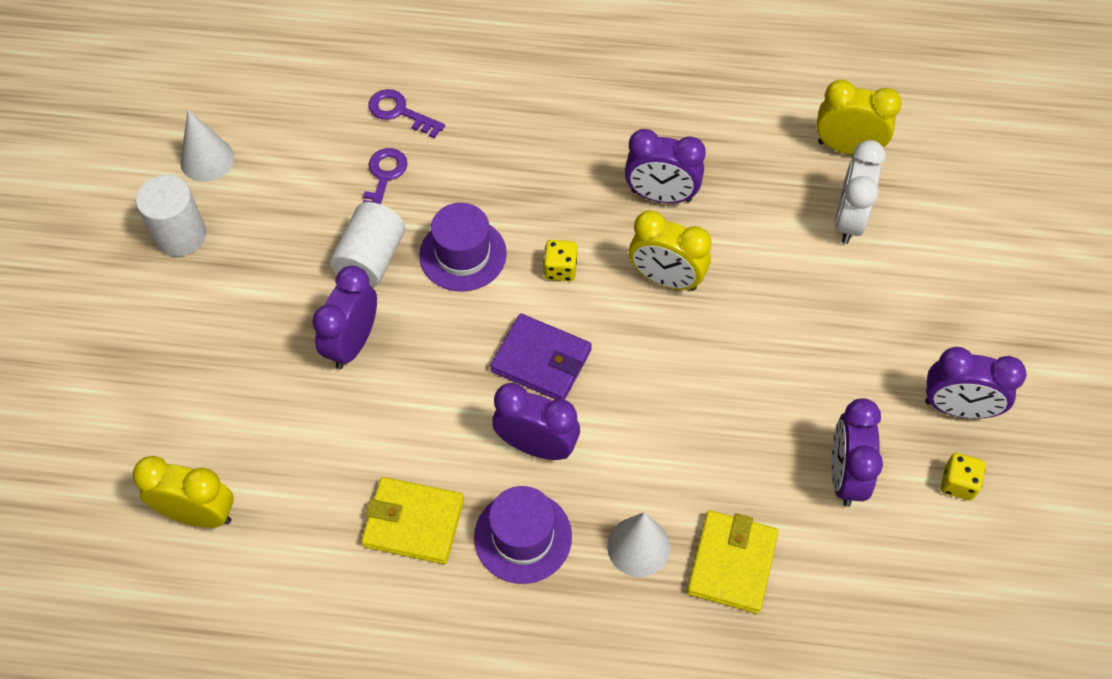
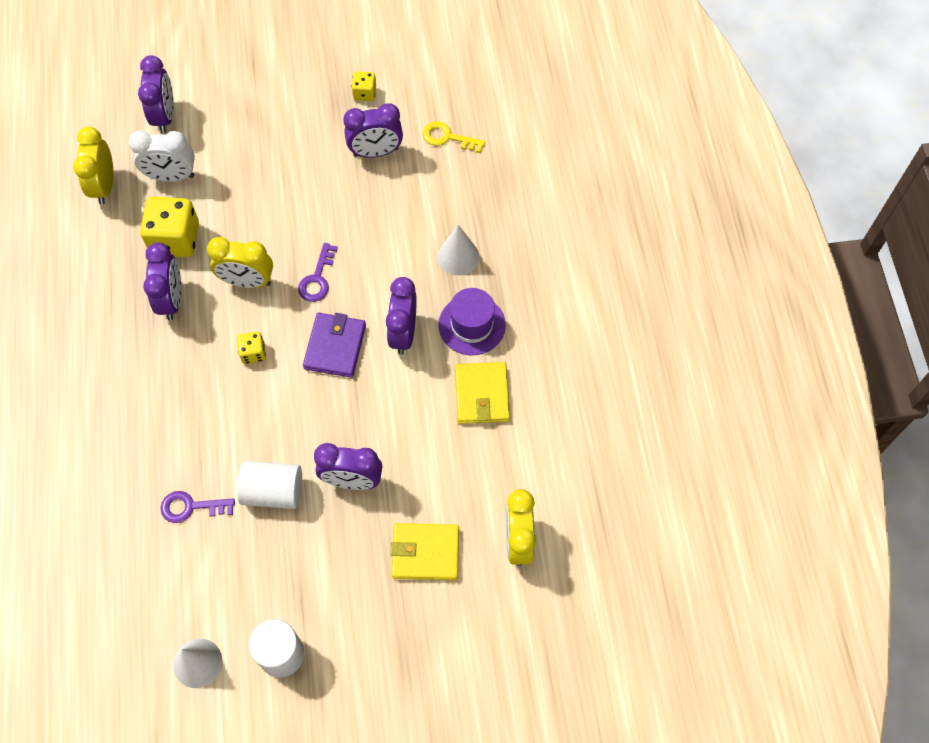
camera: 105 degrees left, 5 degrees up
(400, 112) = (118, 515): purple key -> purple key (317, 278)
(463, 254) = (254, 425): purple hat -> none
(666, 279) = (247, 281): yellow clock -> yellow clock turned 90 degrees clockwise
(732, 563) = (454, 203): yellow wallet -> yellow wallet (425, 553)
(749, 211) = (175, 239): none -> yellow dice
(855, 584) = (448, 137): none -> yellow key
(958, 408) = (311, 98): purple clock -> purple clock (165, 116)

